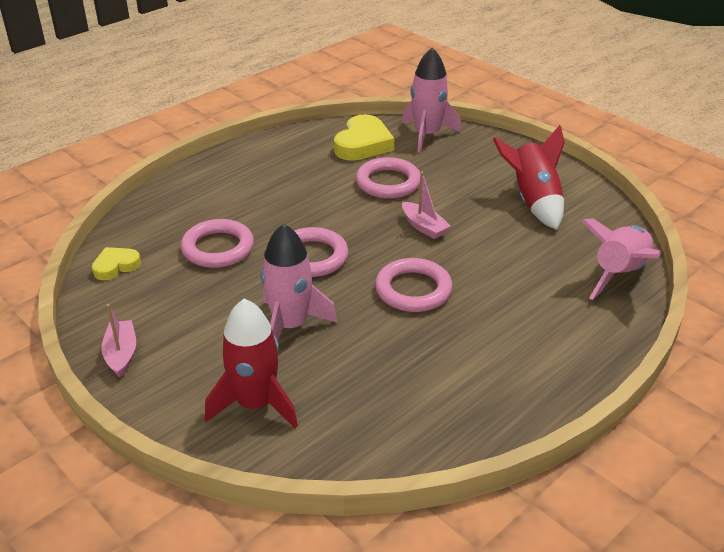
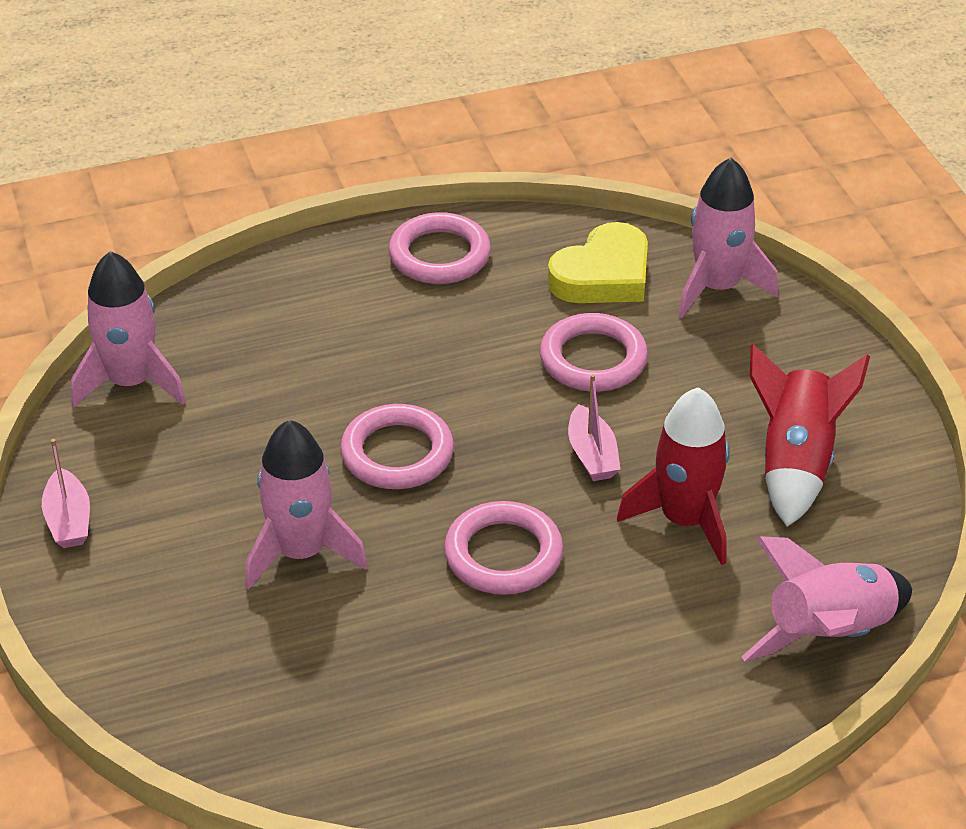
camera: 25 degrees right, 5 degrees up
(116, 266) = (131, 382): yellow heart -> pink rocket
(121, 354) = (68, 520): pink boat -> pink boat turned 150 degrees clockwise
(218, 248) = (279, 397): pink ring -> pink ring (439, 255)
(255, 404) = (189, 650): red rocket -> red rocket (685, 520)

